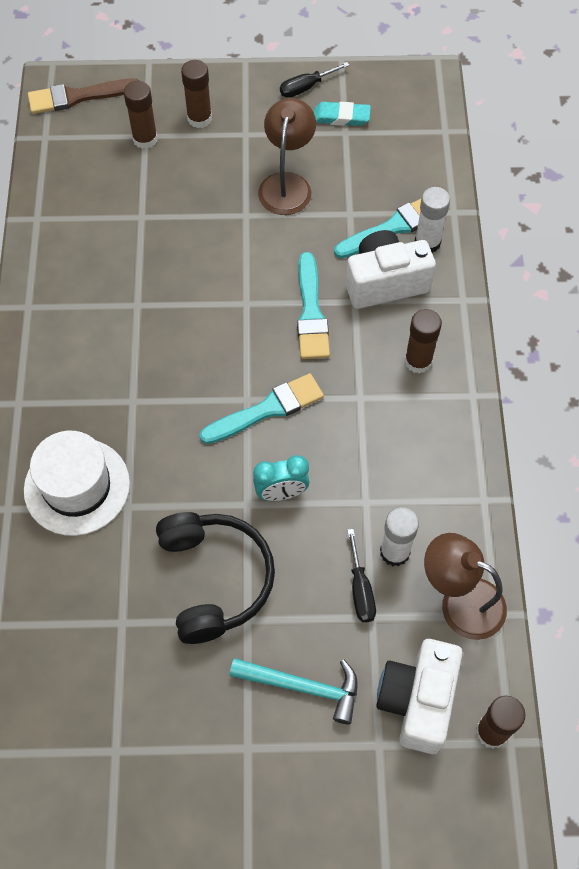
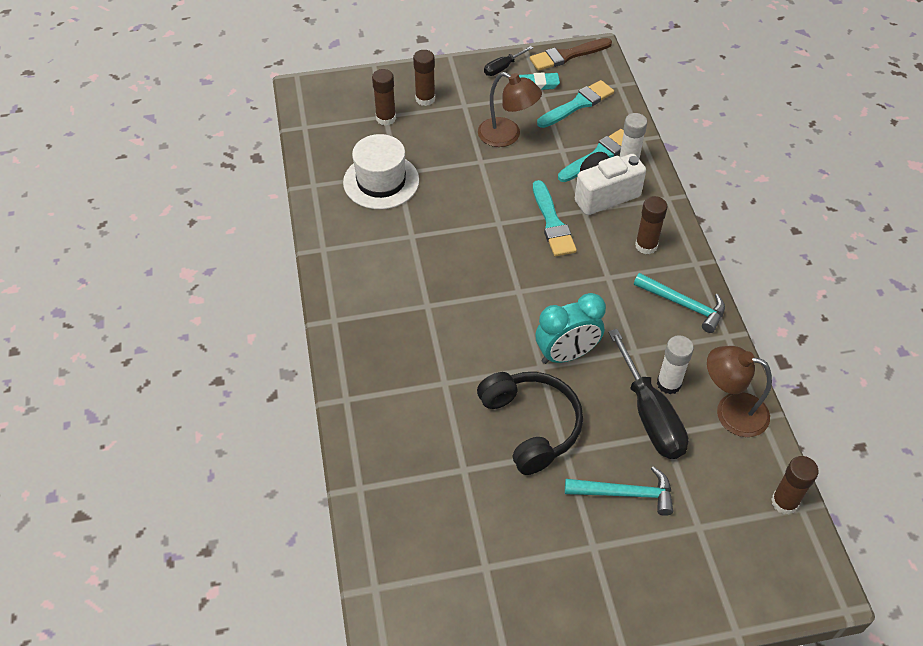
camera: 10 degrees left, 10 degrees down
(77, 486) = (399, 374): white hat -> white hat (381, 181)
(78, 97) = (324, 95): brown brush -> brown brush (567, 55)
(267, 409) = (537, 296): turquoise brush -> turquoise brush (577, 104)
(281, 493) = (566, 354): turquoise clock -> turquoise clock, size x1.51
(287, 184) = (507, 136): brown lamp -> brown lamp turned 120 degrees clockwise
(360, 589) = (650, 415): black screwdriver -> black screwdriver, size x1.95
(417, 701) = (719, 489): white camera -> none
(442, 449) = (684, 305): none -> turquoise hammer

